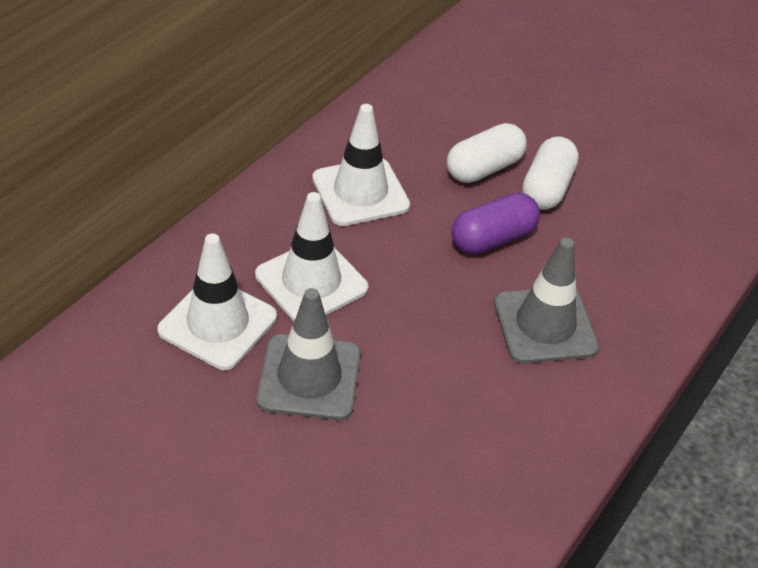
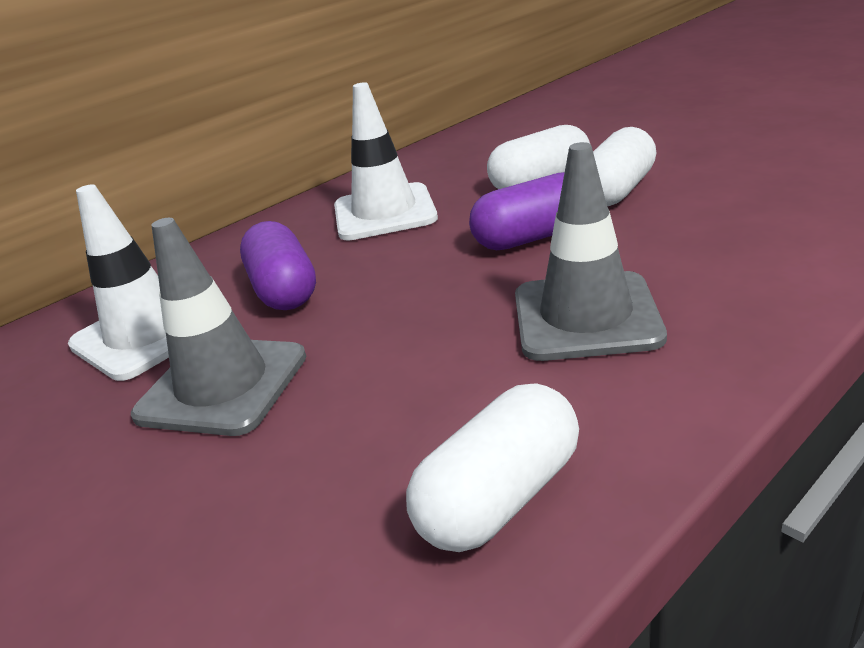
camera: 20 degrees right, 15 degrees down
(311, 282) = (284, 290): white traffic cone -> purple capsule
(520, 463) = (500, 497): none -> white capsule

